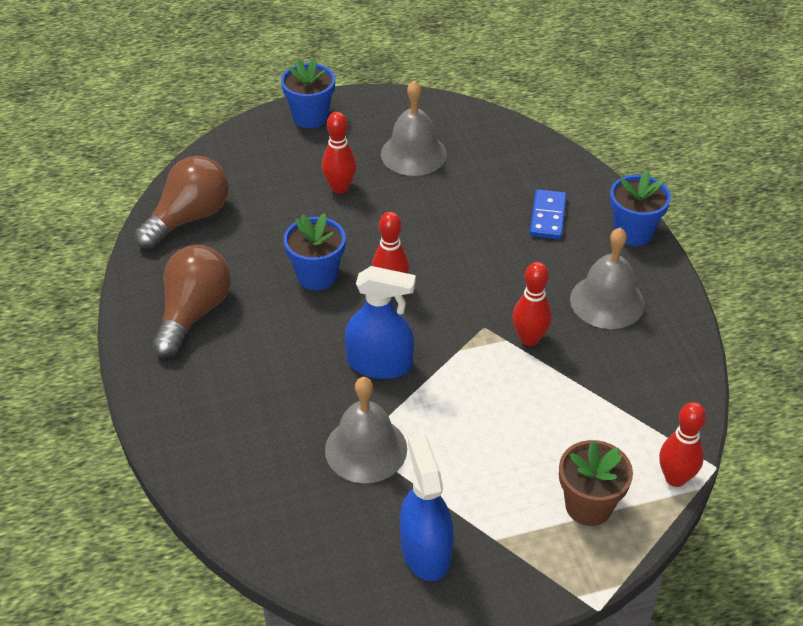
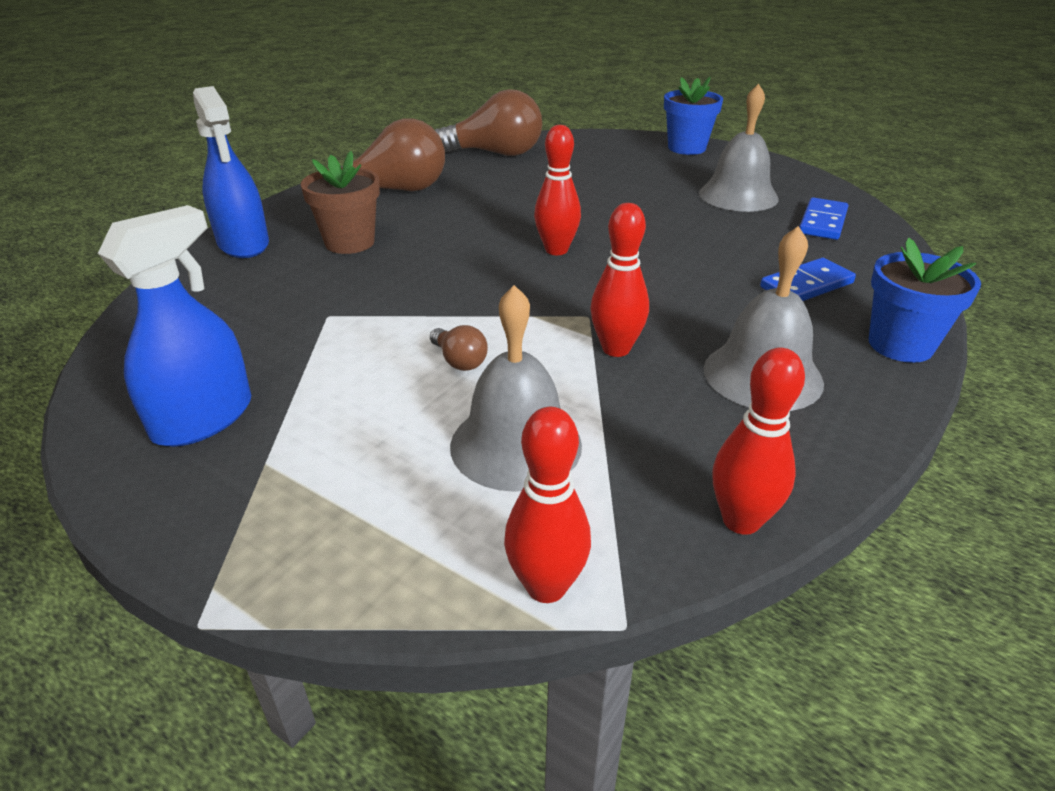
camera: 50 degrees right, 10 degrees down
(317, 276) = (516, 216): blue flower pot -> none
(340, 188) = (634, 185): red bowling pin -> red bowling pin (741, 521)
(366, 449) = (324, 322): grey bell -> grey bell (516, 444)
(380, 364) = (451, 283): blue spray bottle -> blue spray bottle (243, 244)
(475, 410) = (459, 361): none -> brown light bulb
(490, 149) = (823, 222): none -> blue domino
(588, 506) = (398, 518): brown flower pot -> brown flower pot (350, 243)

